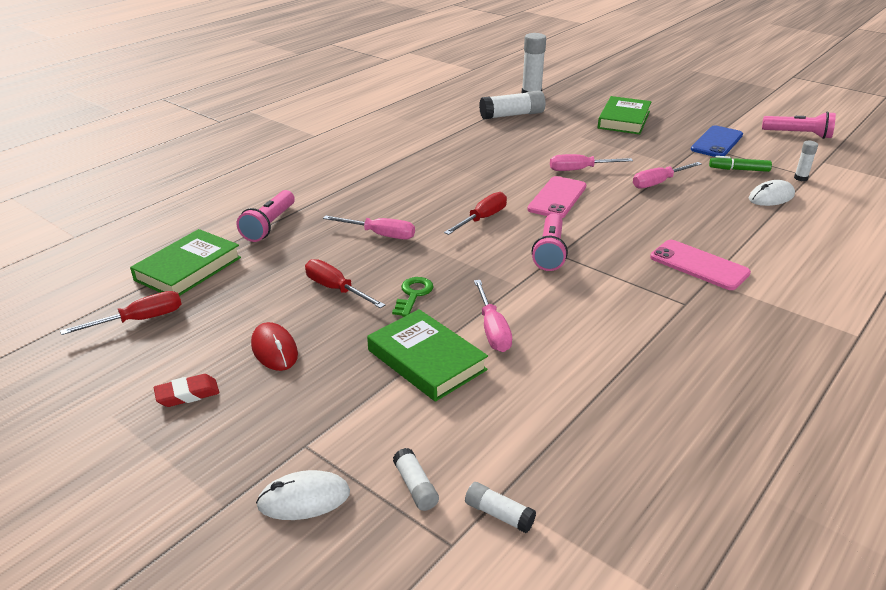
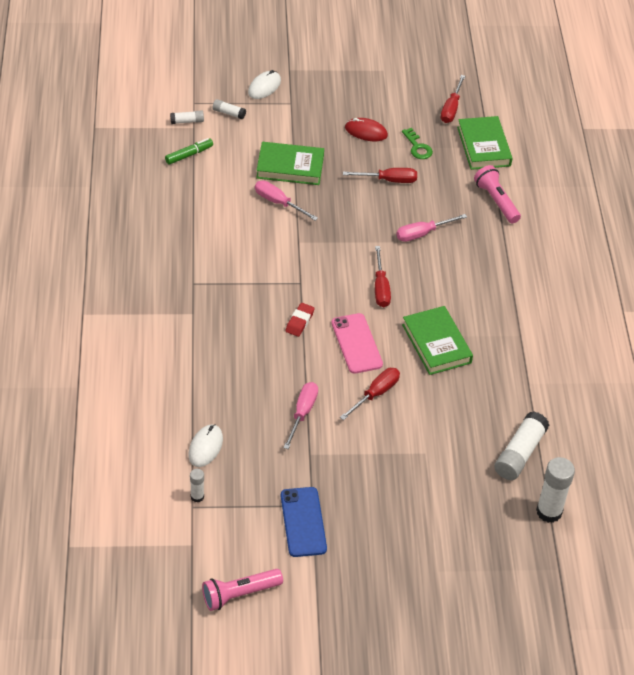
camera: 135 degrees right, 15 degrees up
(187, 394) = (369, 93): red eraser -> red eraser (299, 322)
(413, 294) = (345, 201): green key -> green key (418, 147)
(550, 252) = (307, 281): pink flashlight -> none
(580, 170) = (375, 394): pink screwdriver -> red screwdriver
(624, 120) = (417, 514): green book -> green book (436, 344)
(699, 265) = (207, 324): pink phone -> none
(739, 169) = (254, 478): green marker -> green marker (189, 155)

